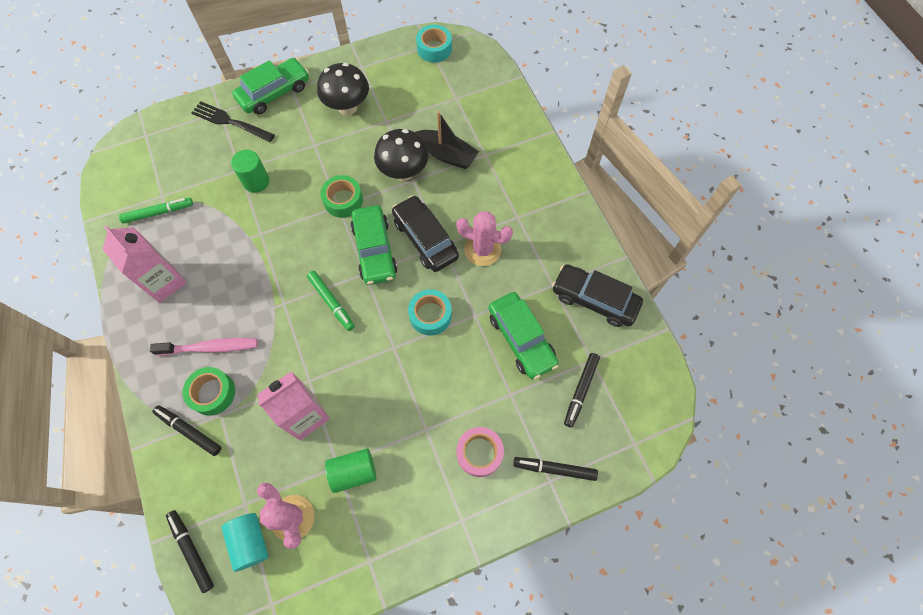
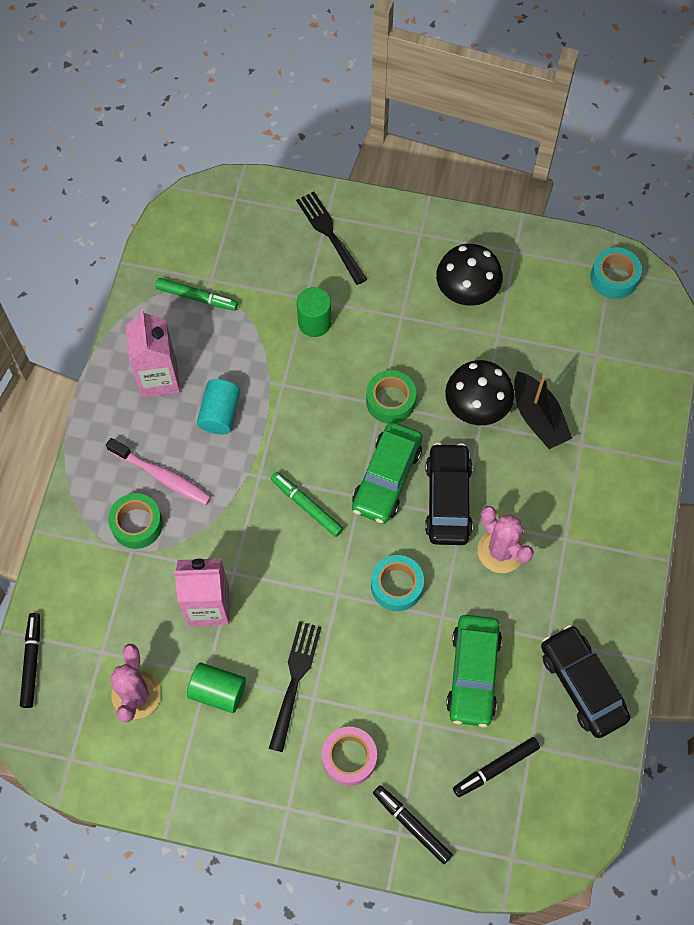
camera: 35 degrees right, 0 degrees up
(189, 431) = (94, 547): black marker -> none
(250, 542) = (86, 690): turquoise cylinder -> turquoise cylinder (220, 413)
(274, 93) = (398, 227): green car -> none
(331, 302) = (306, 506): green marker -> green marker turned 135 degrees clockwise
(404, 426) = (295, 681): none -> black fork

